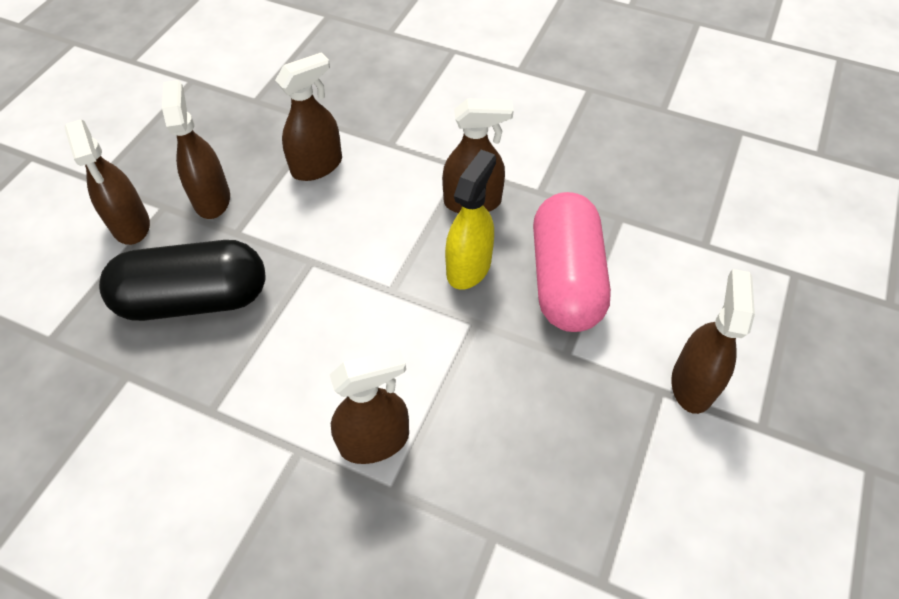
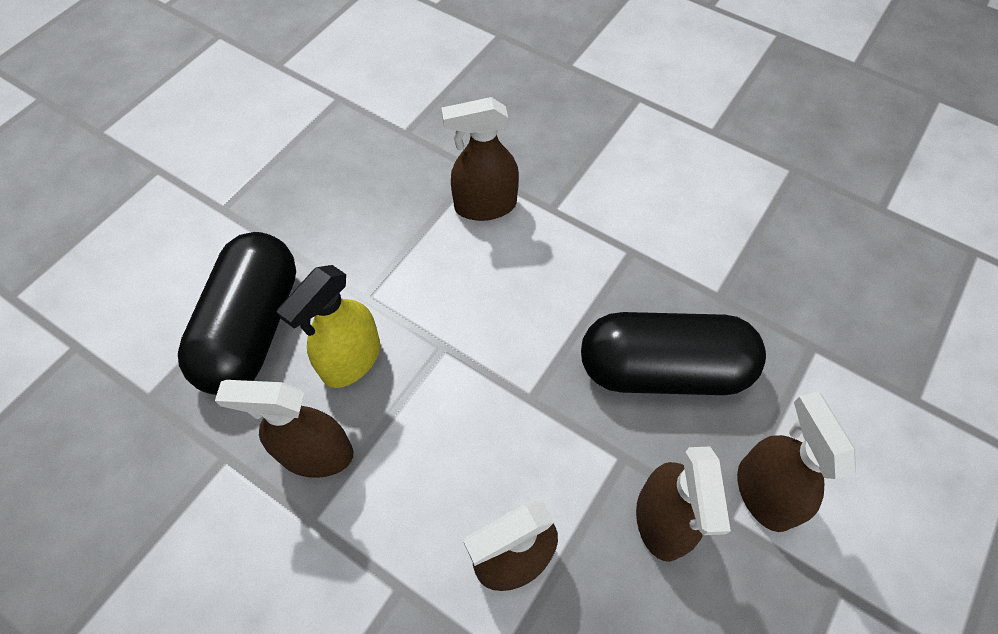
camera: 170 degrees left, 5 degrees up
(565, 279) = (252, 328): pink capsule -> black capsule
(692, 383) = (190, 210): brown spray bottle -> none

